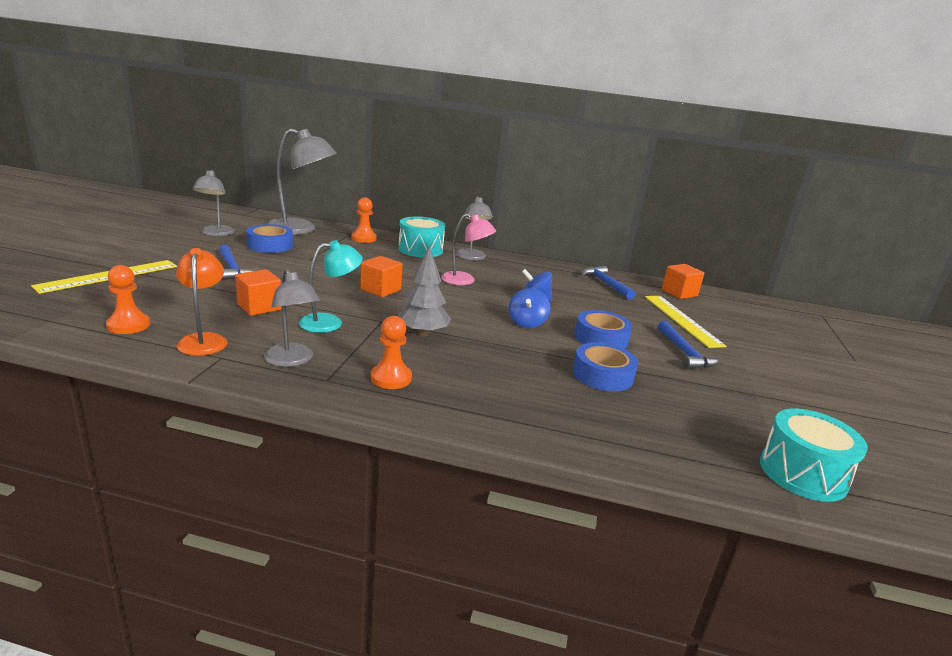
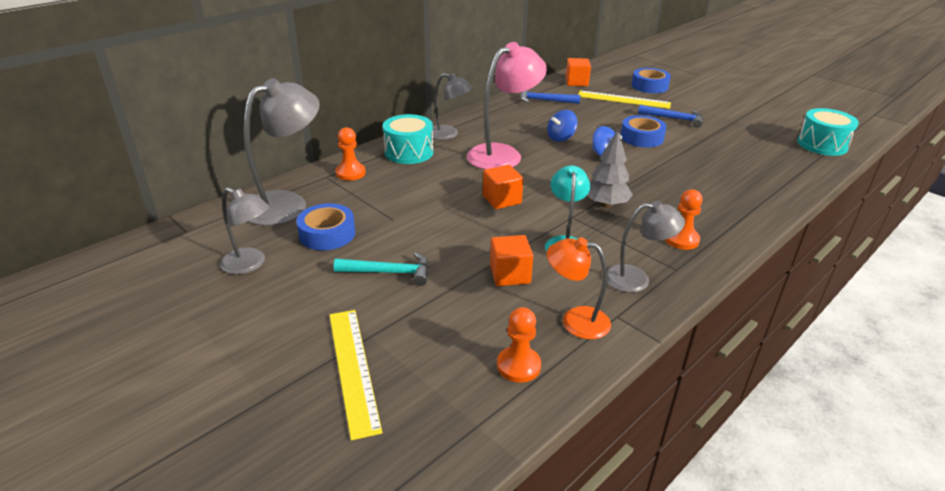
camera: 55 degrees left, 10 degrees up
(233, 269) = (389, 272): blue hammer -> turquoise hammer
(465, 280) = (503, 154): pink lamp -> pink lamp, size x1.64
(602, 375) = (698, 157): blue tape -> blue tape (649, 86)

